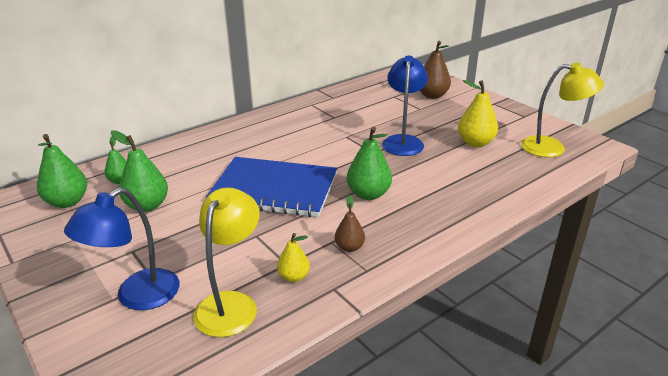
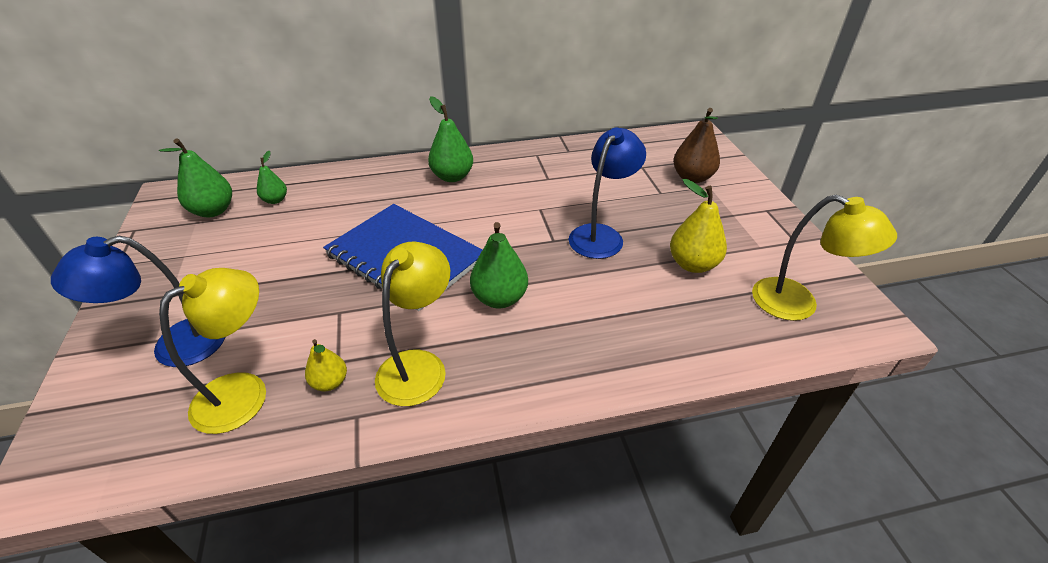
camera: 25 degrees right, 10 degrees up
(147, 206) = (273, 238): green pear -> green pear (452, 177)
(349, 247) = (418, 365): brown pear -> yellow lamp

